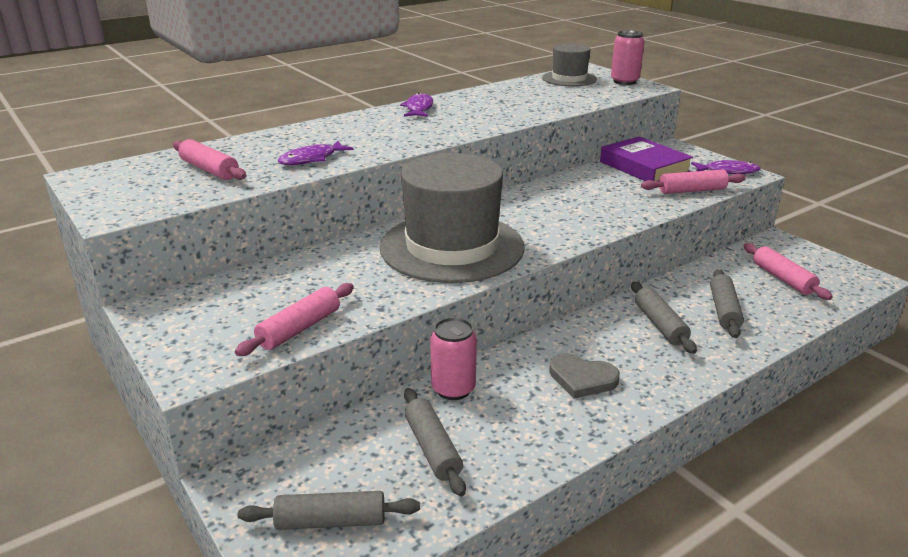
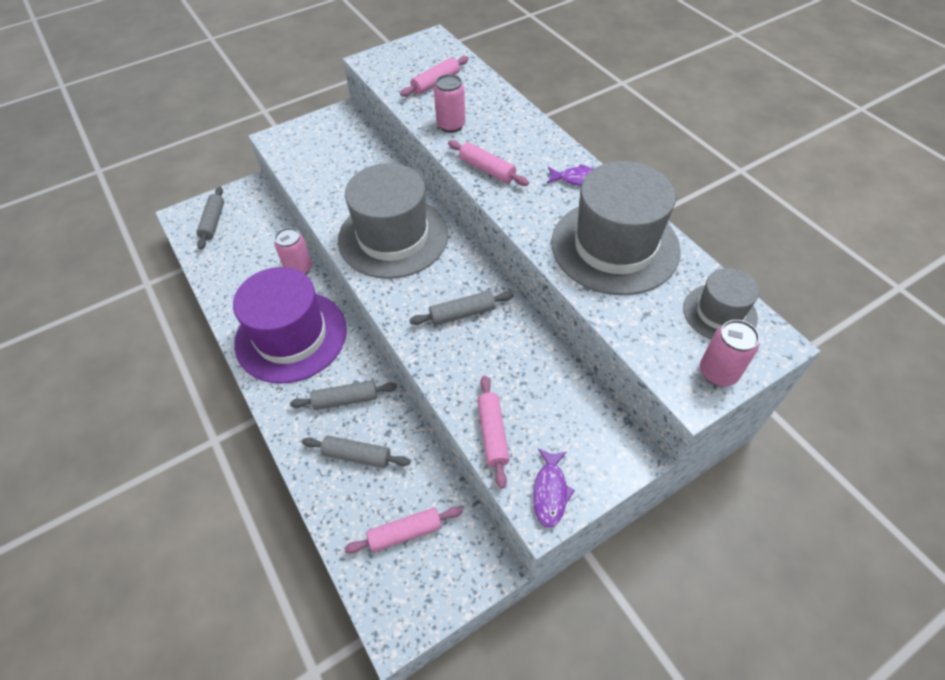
camera: 95 degrees right, 25 degrees up
(299, 328) = (304, 170): pink rolling pin -> pink rolling pin (487, 169)
(311, 159) = (451, 125): purple fish -> pink can
(432, 448) = (249, 258): grey rolling pin -> grey rolling pin (462, 313)
(508, 100) = (615, 246): none -> grey hat
(582, 378) = (291, 336): grey heart -> purple hat
(644, 167) = (562, 403): purple book -> none

